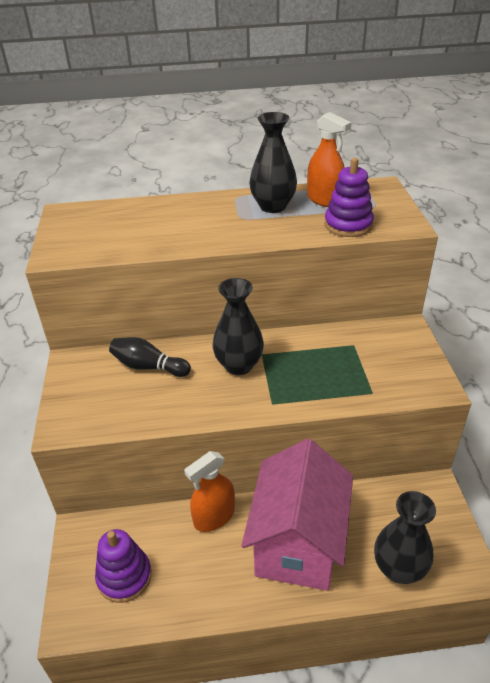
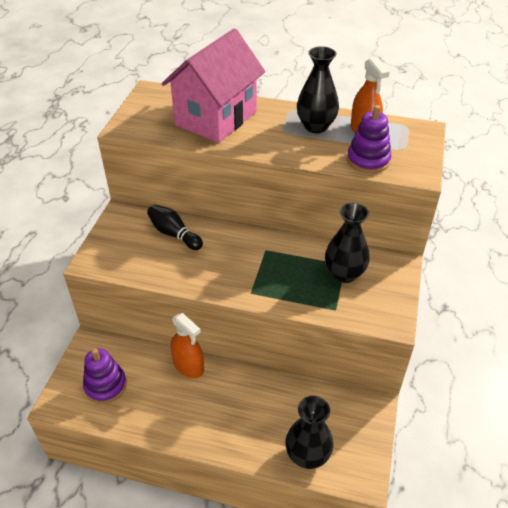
camera: 20 degrees right, 5 degrees up
(214, 516) = (188, 366): orange spray bottle -> orange spray bottle turned 120 degrees counterclockwise
(239, 365) = (242, 254): black vase -> black vase (344, 274)
(298, 543) = (240, 408): pink house -> pink house (216, 118)

